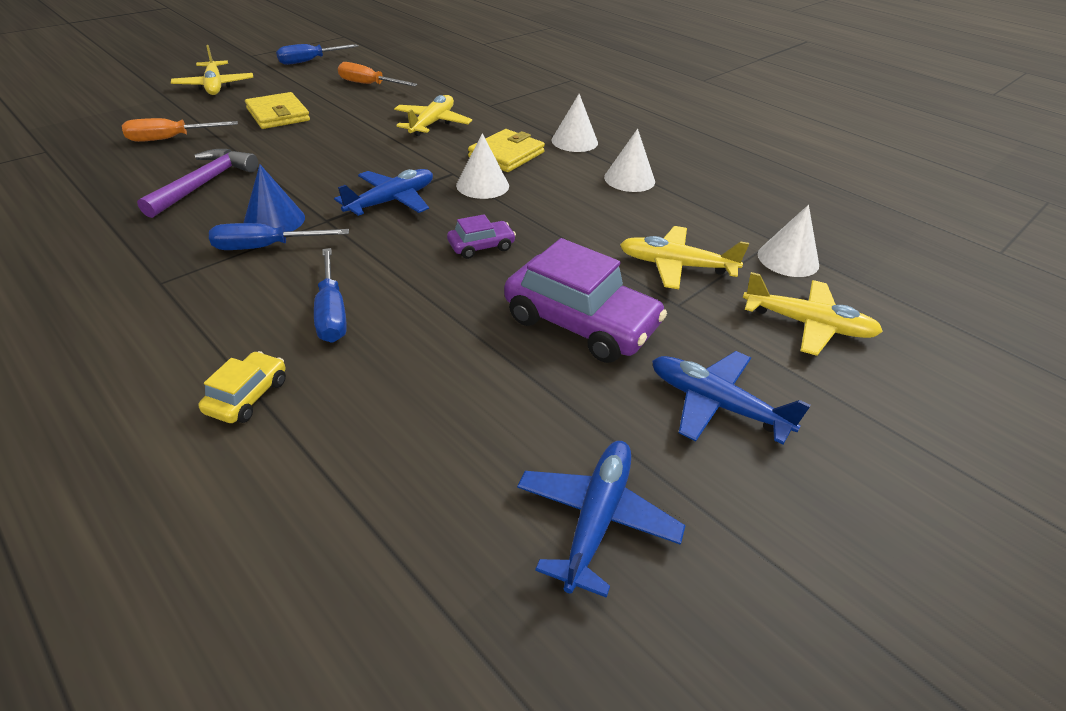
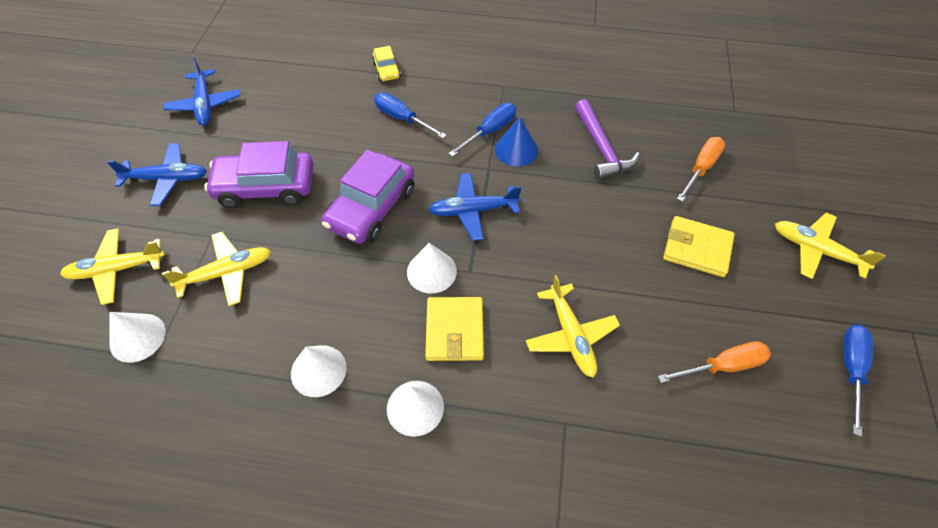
camera: 145 degrees right, 15 degrees up
(392, 201) = (473, 210): blue plane -> blue plane turned 75 degrees clockwise
(481, 246) = (371, 208): purple car -> purple car, size x2.05

